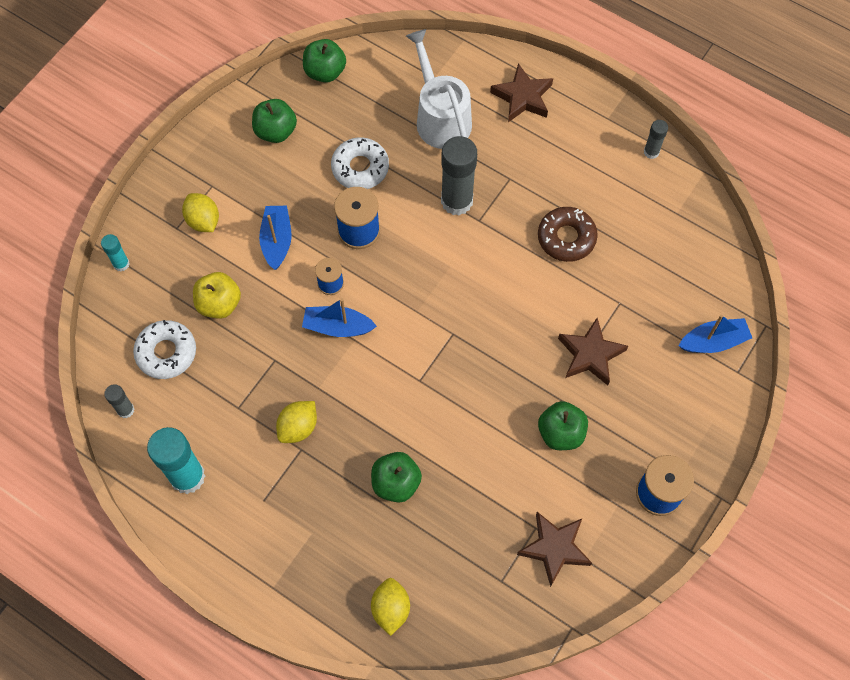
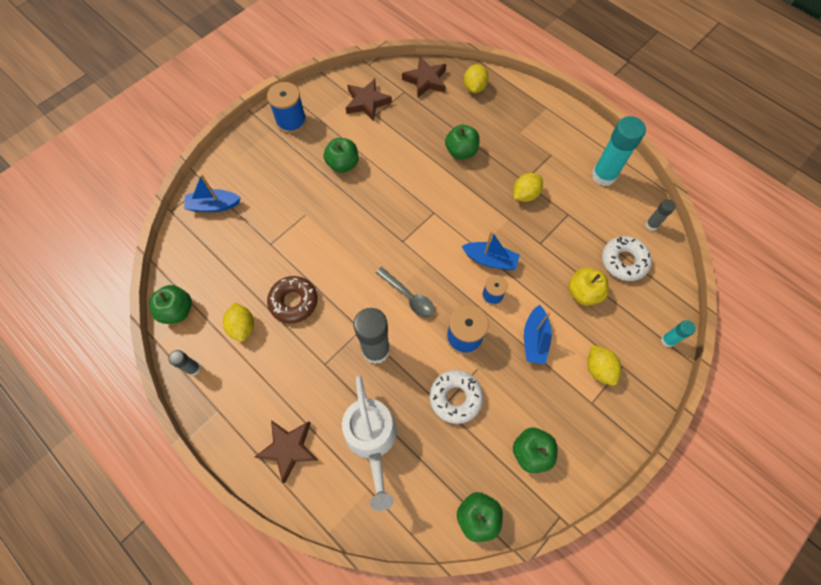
camera: 170 degrees left, 0 degrees up
(431, 265) = (409, 296): none -> grey spoon
(590, 355) = (305, 210): brown star -> brown star (425, 80)
(615, 201) = (242, 327): none -> yellow lemon
(697, 207) = (177, 310): none -> green apple

